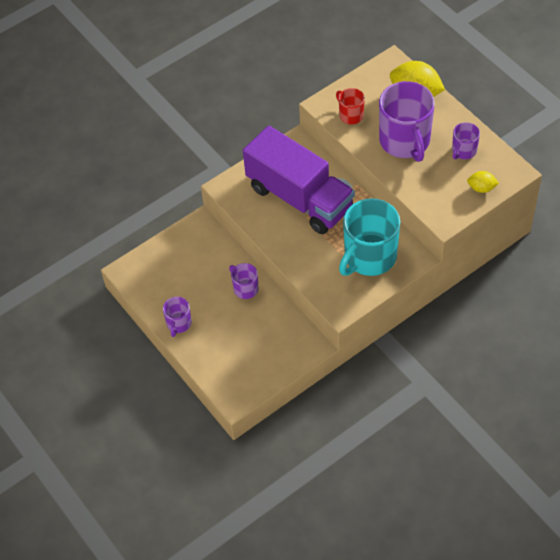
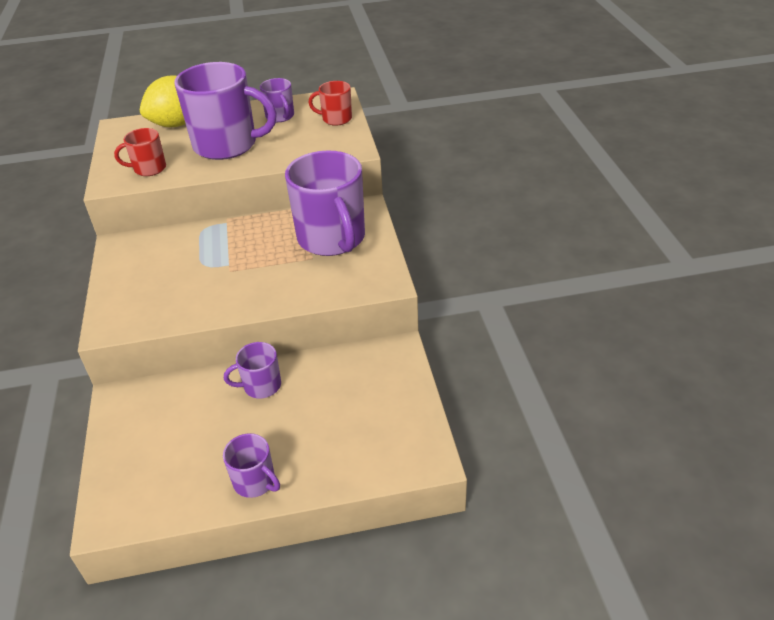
camera: 65 degrees left, 15 degrees down
(299, 198) = (197, 266): purple truck -> none
(369, 257) = (332, 239): turquoise mug -> purple mug
(481, 188) = (336, 119): yellow lemon -> red mug

